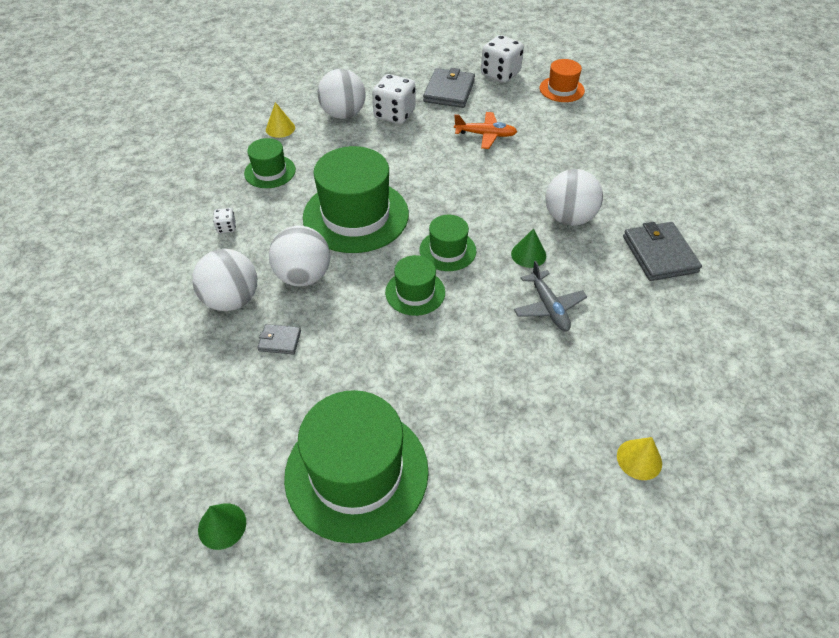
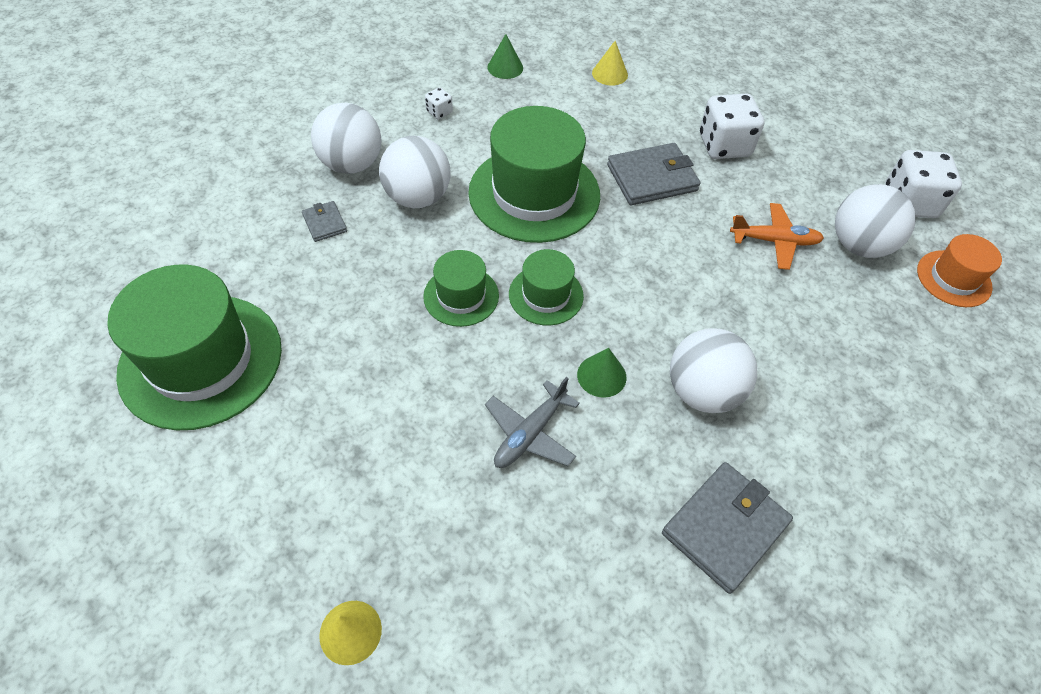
camera: 55 degrees right, 5 degrees up
(222, 526) = (102, 292): green cone -> green cone (505, 67)
(270, 171) = (540, 100): green hat -> none
(343, 114) = (680, 107): white ball -> white ball (859, 245)
(449, 91) = (819, 171): grey wallet -> grey wallet (652, 178)
(485, 135) = (774, 241): orange plane -> orange plane turned 60 degrees counterclockwise

